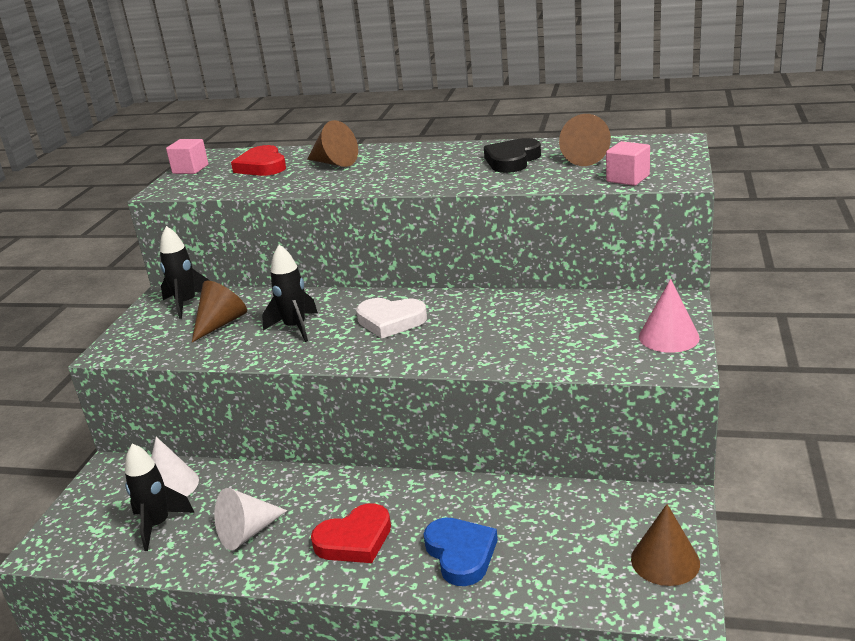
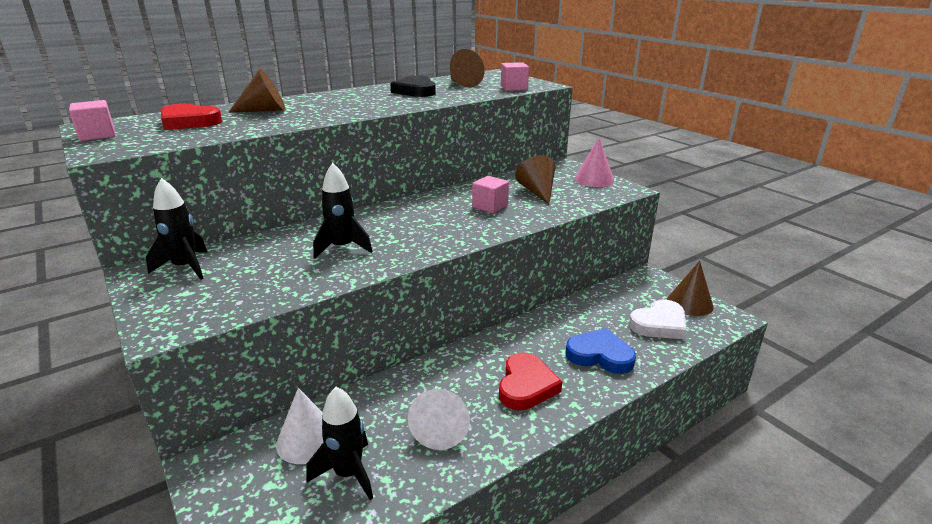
camera: 50 degrees left, 0 degrees up
(221, 323) = (259, 268): brown cone -> brown cone (537, 192)
(390, 321) = (414, 221): white heart -> white heart (659, 324)
(484, 330) = (490, 206): none -> pink cube

